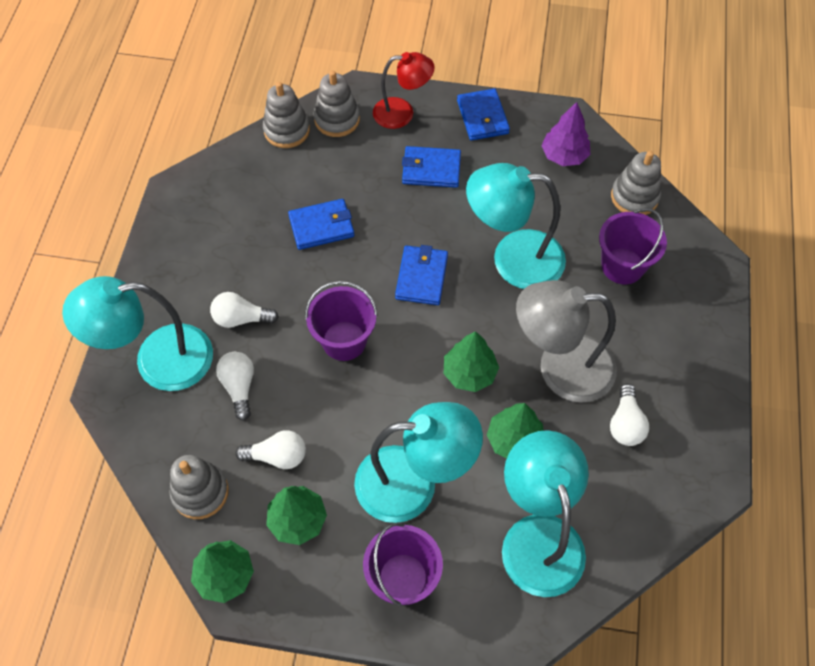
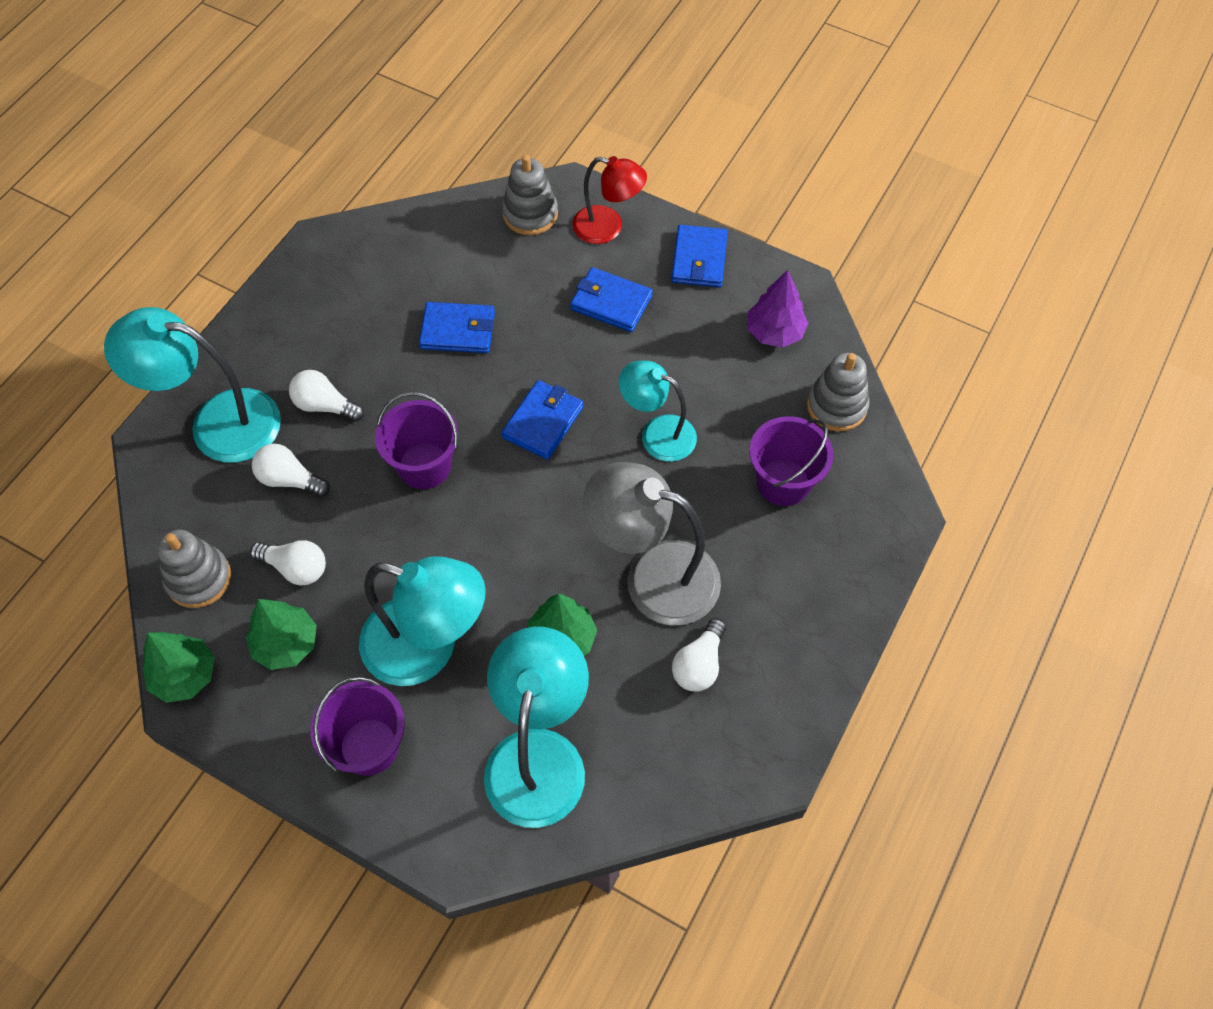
camera: 20 degrees right, 0 degrees up
(239, 387) = (289, 479): white light bulb -> white light bulb turned 75 degrees counterclockwise
(287, 130) = (468, 210): grey stacking toy -> none
(469, 373) = (546, 547): green tree -> none
(513, 259) = (657, 433): turquoise lamp -> turquoise lamp, size x0.62

